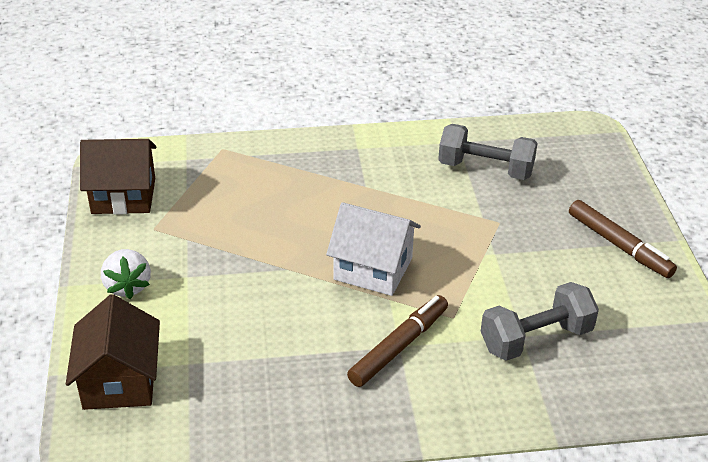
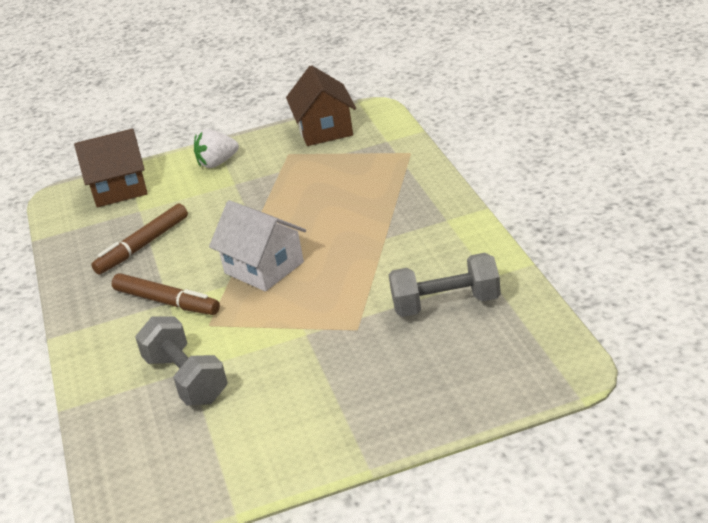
camera: 85 degrees right, 5 degrees down
(373, 269) = (264, 268): white house -> white house turned 60 degrees counterclockwise
(485, 169) = (446, 304): grey dumbbell -> grey dumbbell turned 75 degrees clockwise
(619, 245) = (343, 420): brown marker -> brown marker (143, 246)

